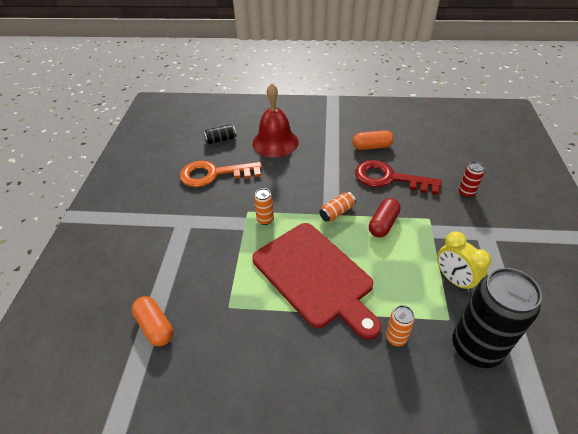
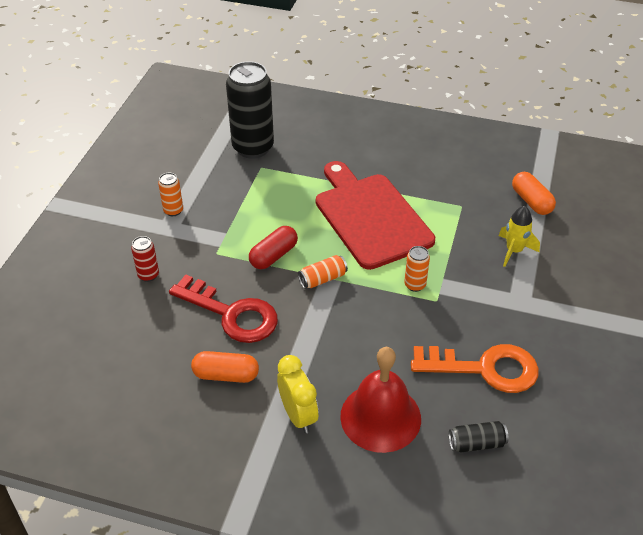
camera: 170 degrees left, 0 degrees up
(182, 264) = (514, 251): none -> yellow rocket
(396, 338) = (314, 162): orange can -> orange can (173, 210)
(454, 280) = (234, 193): yellow clock -> yellow clock (298, 415)

